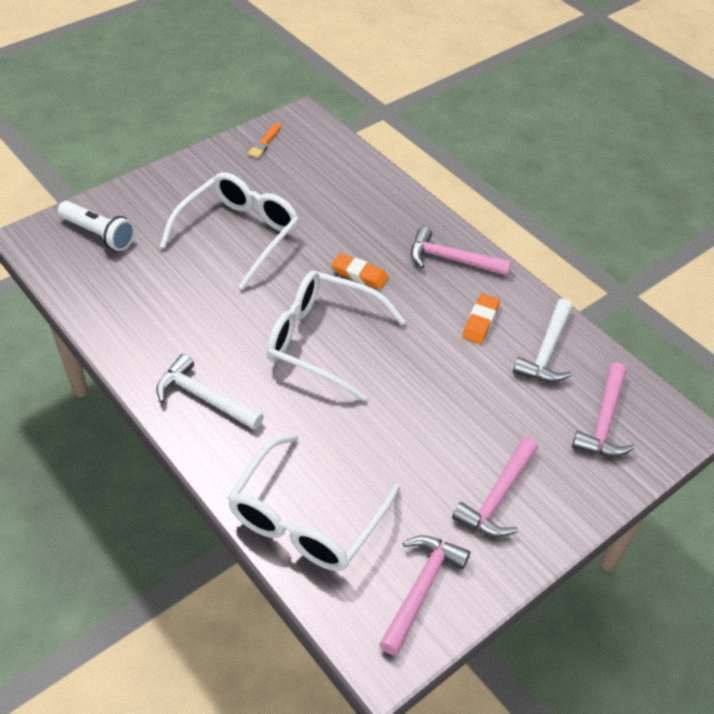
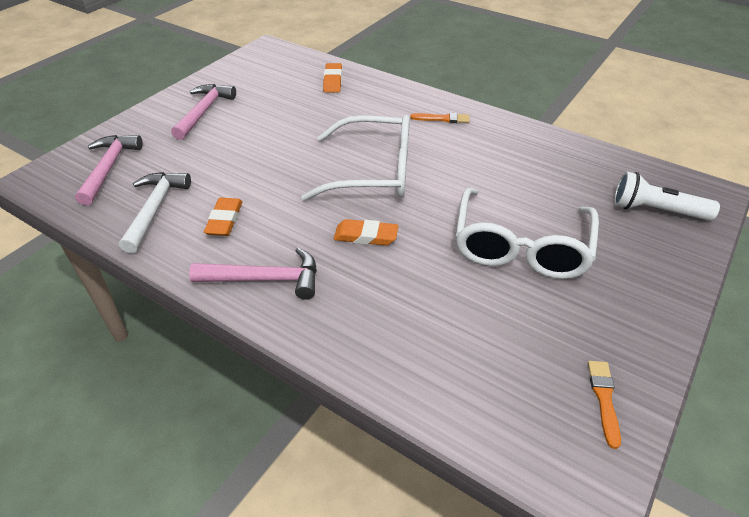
camera: 165 degrees right, 5 degrees down
(204, 397) = (442, 119): white hammer -> orange brush
(306, 518) = (333, 81): white glasses -> orange eraser
(421, 588) = (251, 69): pink hammer -> none

